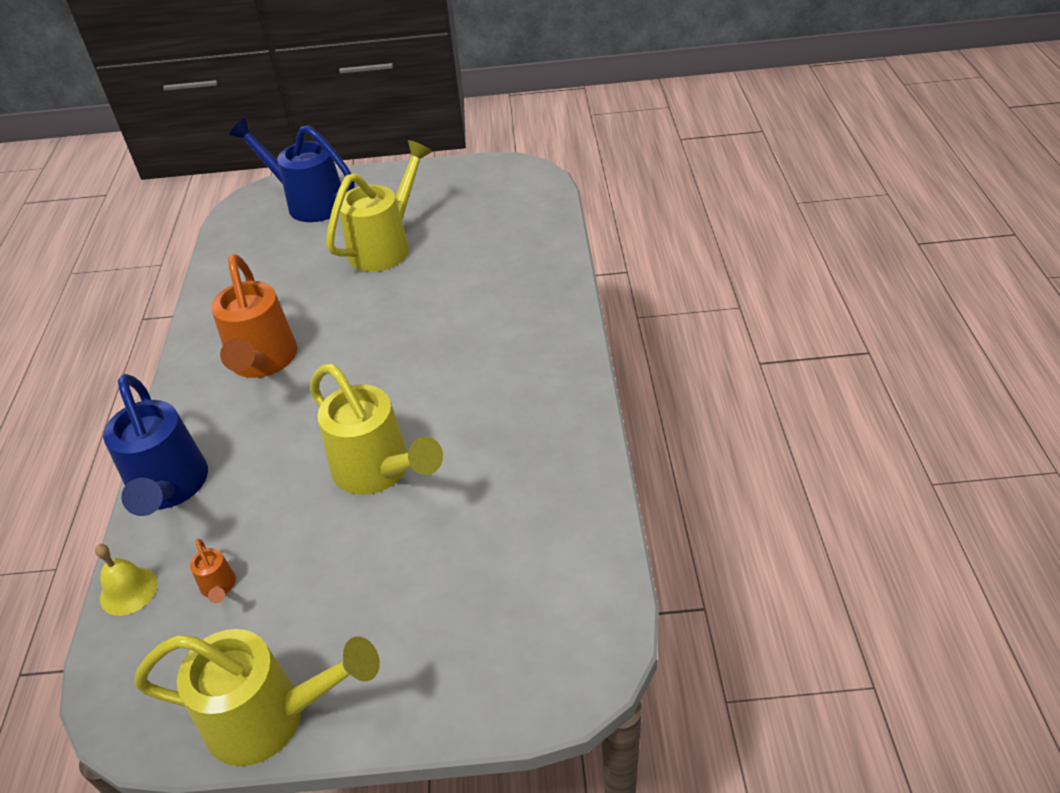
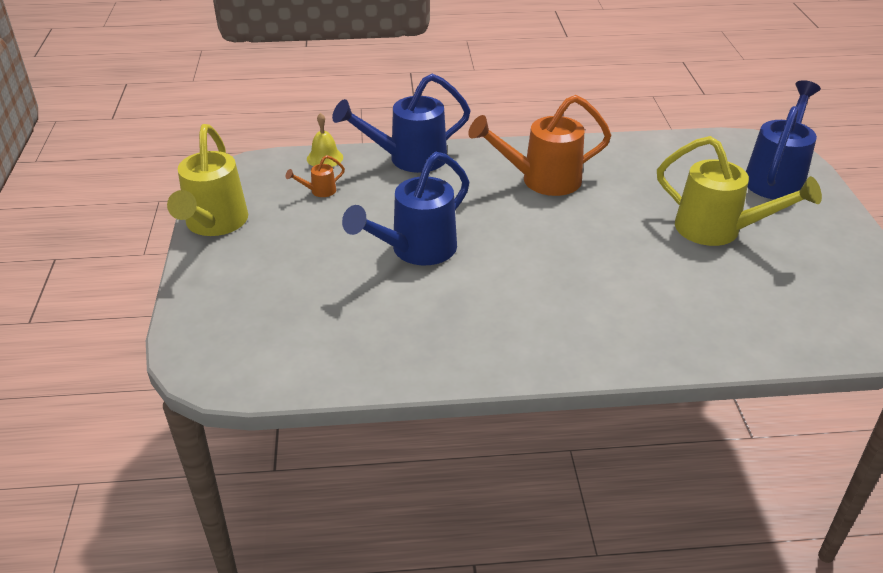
camera: 85 degrees right, 5 degrees down
(379, 472) = (415, 251): yellow watering can -> blue watering can

